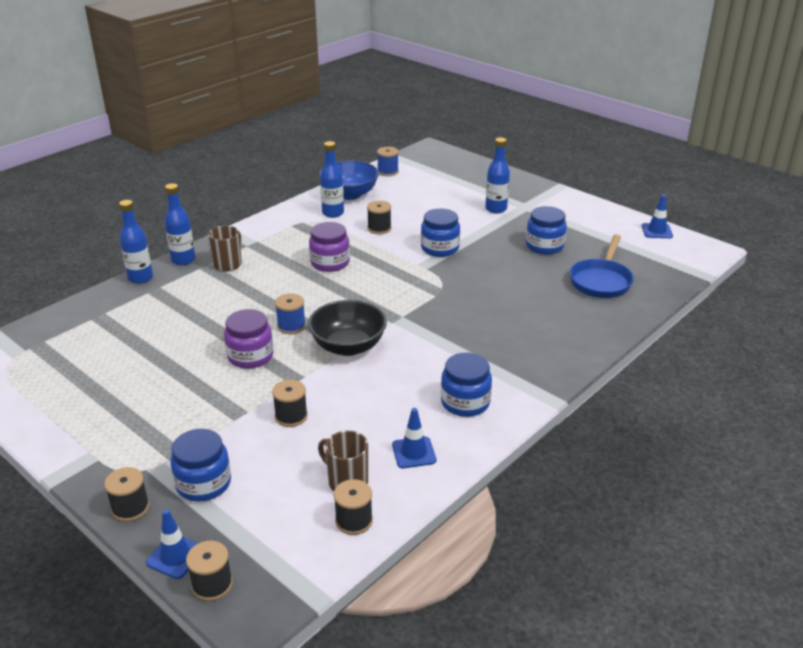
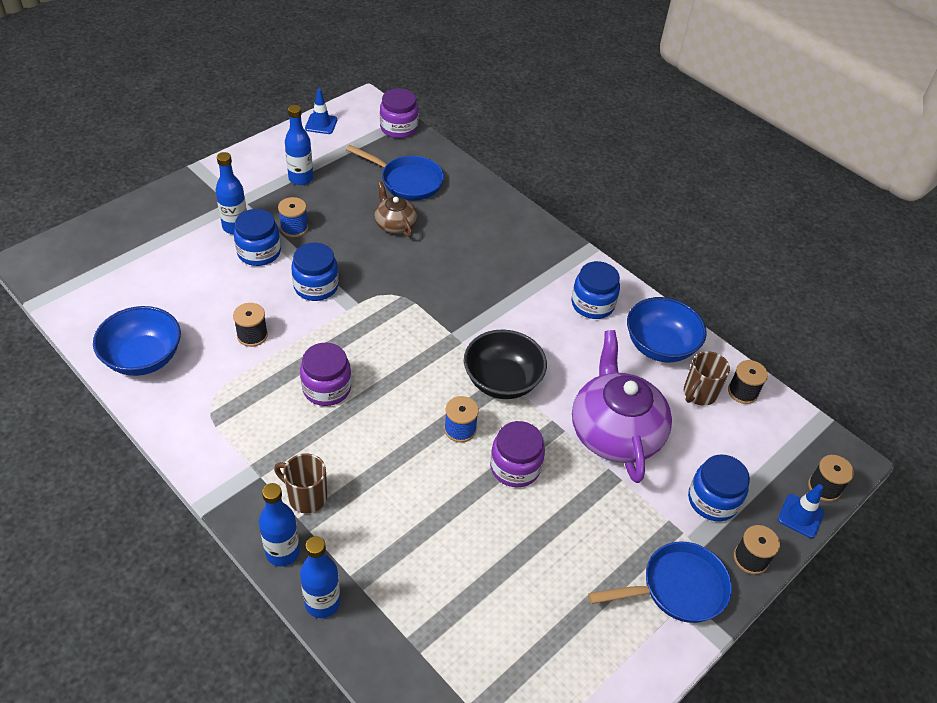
camera: 90 degrees left, 15 degrees up
(110, 452) = (677, 588): none -> blue pan
(291, 416) = (615, 432): black spool -> purple teapot
(333, 213) = (194, 379): blue bottle -> blue bottle (301, 178)
(388, 172) = (88, 312): blue spool -> blue spool (294, 228)
(414, 452) = (659, 346): blue traffic cone -> blue bowl
(535, 278) = (395, 224): none -> brown teapot
(544, 246) = (331, 205): blue jar -> blue jar (259, 252)
(682, 270) = (398, 128): none -> purple jar

